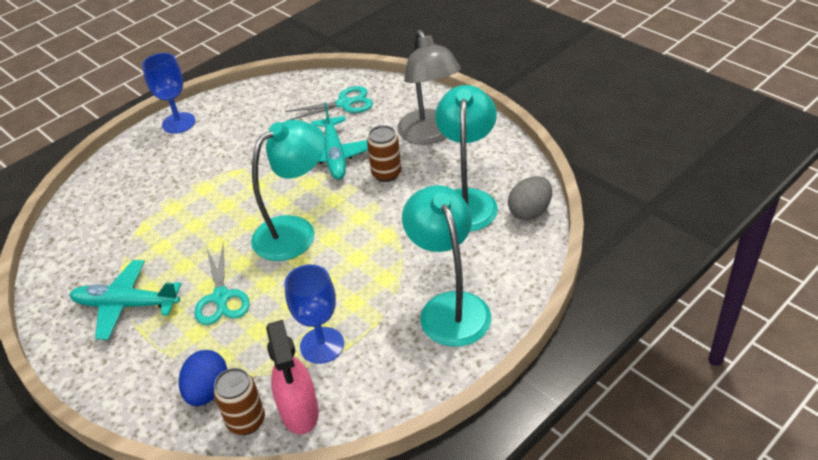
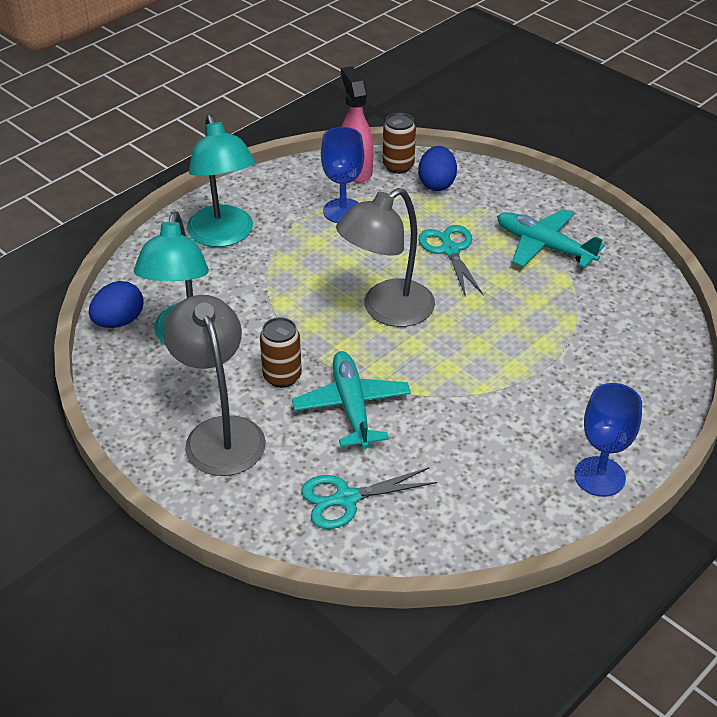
camera: 175 degrees right, 0 degrees up
(126, 305) = (544, 246): turquoise plane -> turquoise plane turned 150 degrees counterclockwise
(295, 231) = (386, 310): turquoise lamp -> grey lamp
(530, 212) = (119, 321): grey egg -> blue egg

